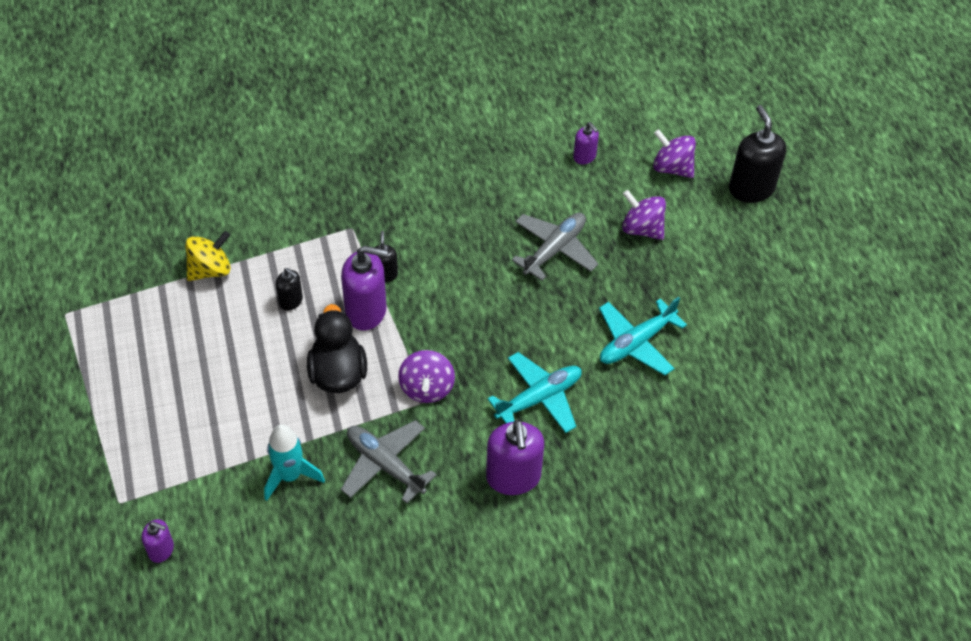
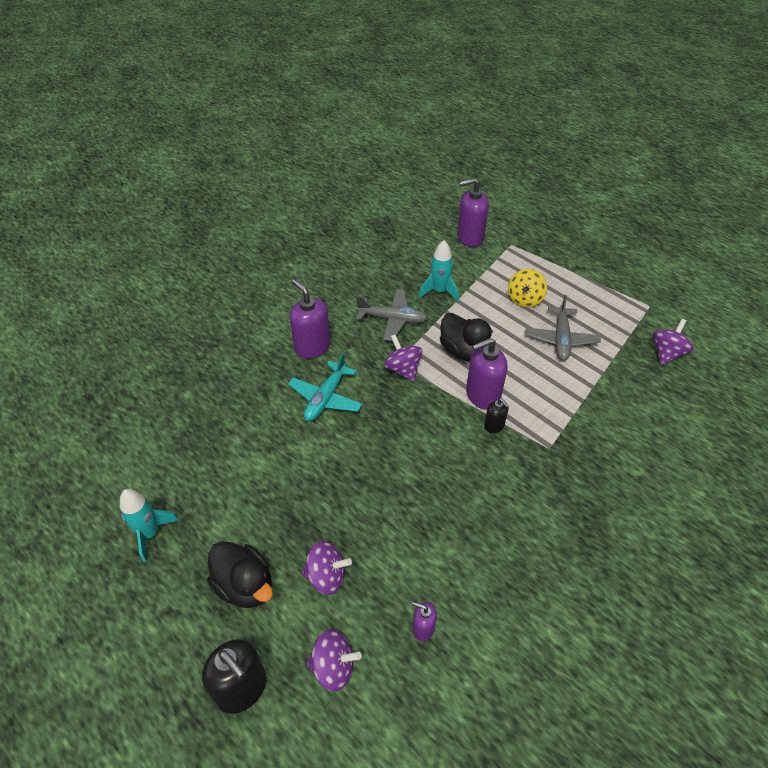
camera: 150 degrees right, 5 degrees down
(123, 251) = (667, 353): none -> purple spinning top
(161, 550) = (470, 237): purple soap dispenser -> purple soap dispenser, size x1.88
(210, 269) = (604, 370): yellow spinning top -> yellow spinning top (524, 299)
(291, 301) = (535, 377): black soap dispenser -> none
(554, 250) = (387, 514): grey plane -> grey plane (561, 339)
(636, 342) = (278, 470): turquoise plane -> none
(718, 256) = (245, 585): none -> black duck
(792, 344) = (150, 533): none -> turquoise rocket

